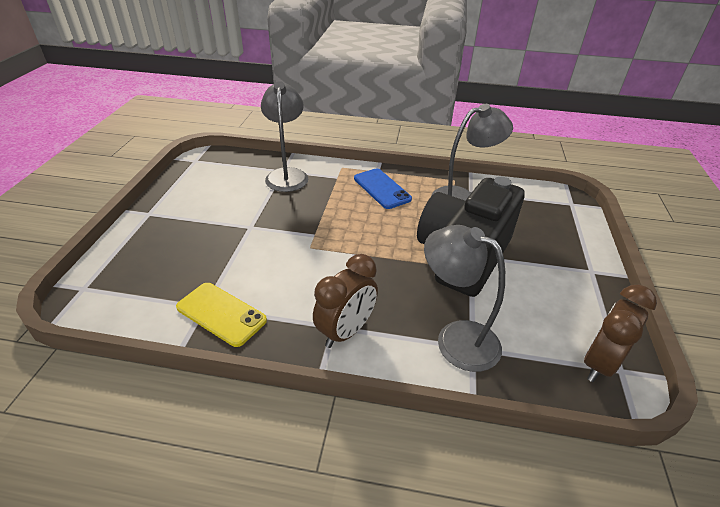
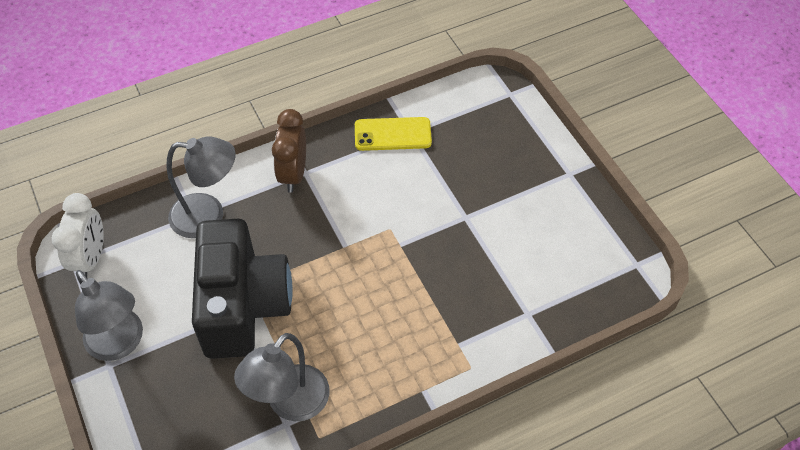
camera: 145 degrees right, 15 degrees up
(287, 175) = (514, 309): grey lamp -> grey lamp (120, 344)
(382, 189) = (391, 357): blue phone -> none
(599, 363) = (91, 258): brown clock -> white clock

